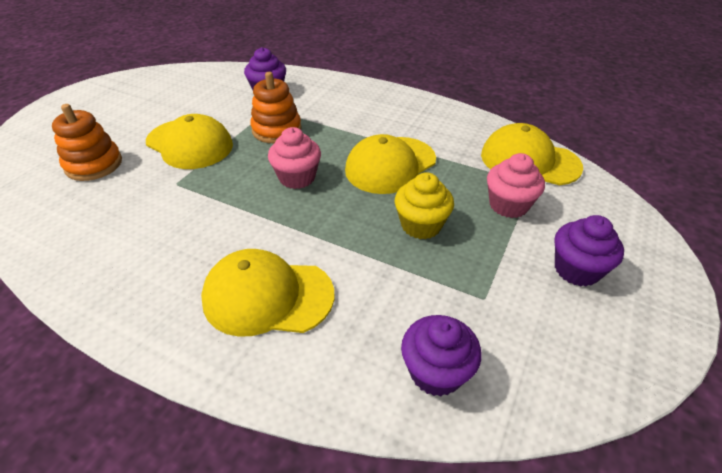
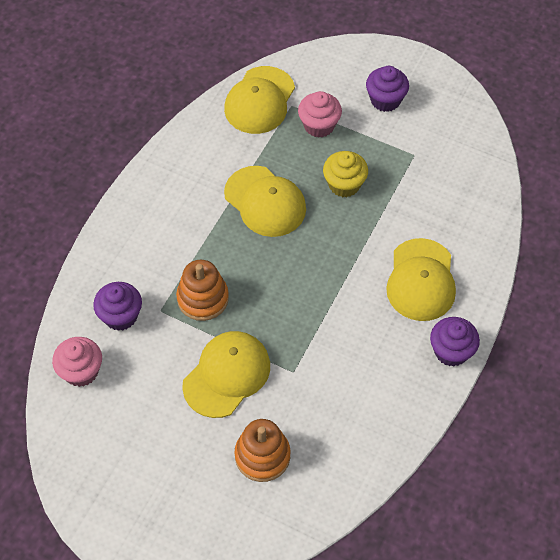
camera: 90 degrees left, 15 degrees up
(297, 177) = (284, 273): pink cupcake -> pink cupcake (81, 371)
(436, 372) = (471, 186): purple cupcake -> purple cupcake (451, 351)

